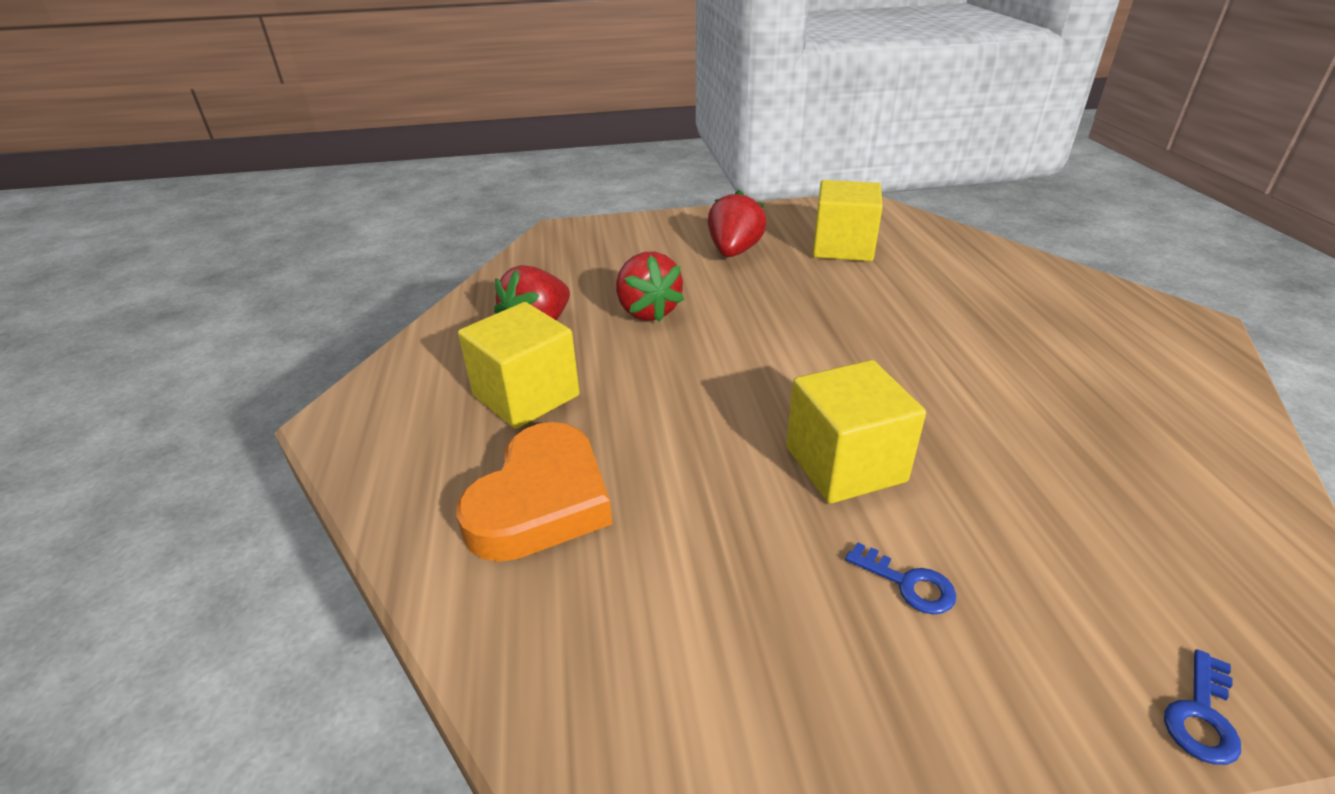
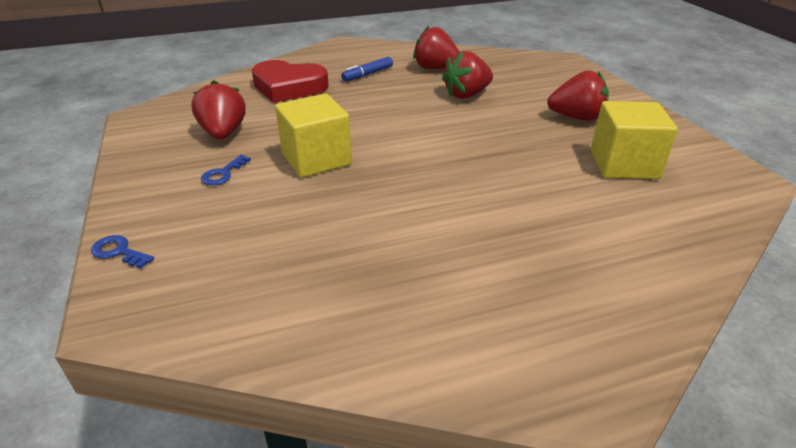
camera: 80 degrees right, 0 degrees up
(526, 396) = (367, 74): yellow cube -> blue marker
(541, 501) = (288, 87): orange heart -> red heart
(745, 598) = (223, 133): none -> red strawberry

